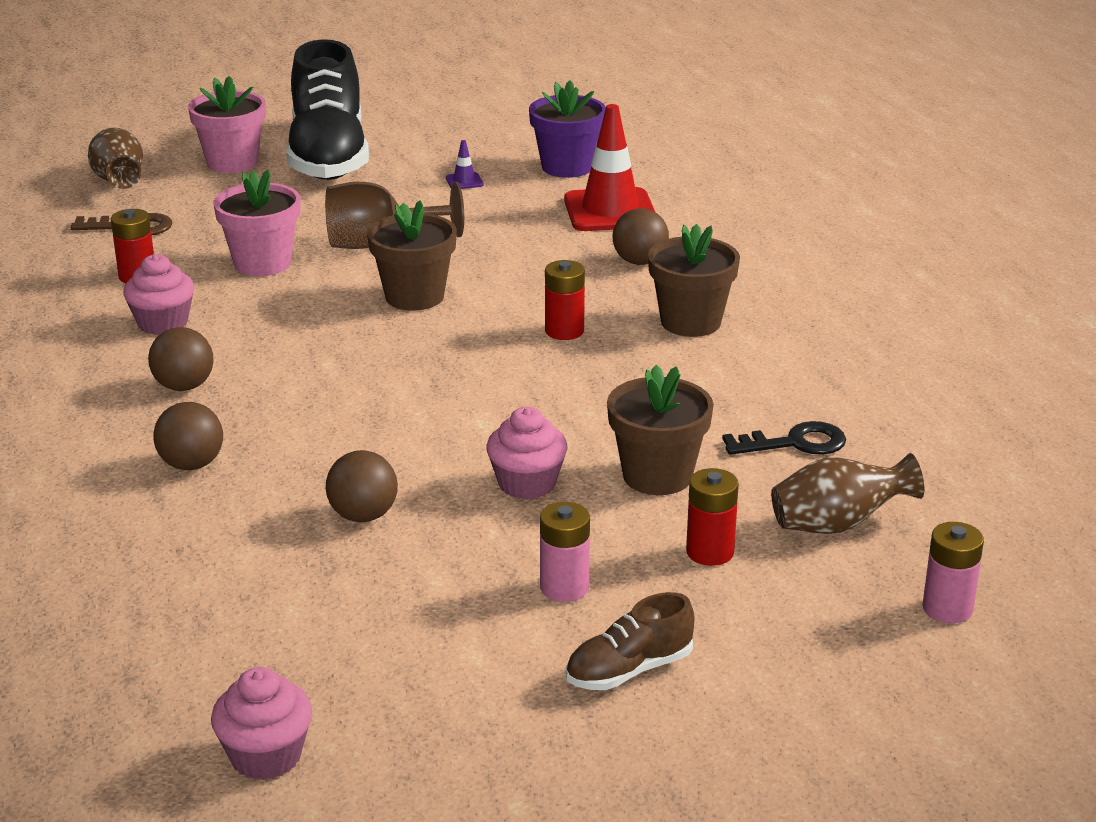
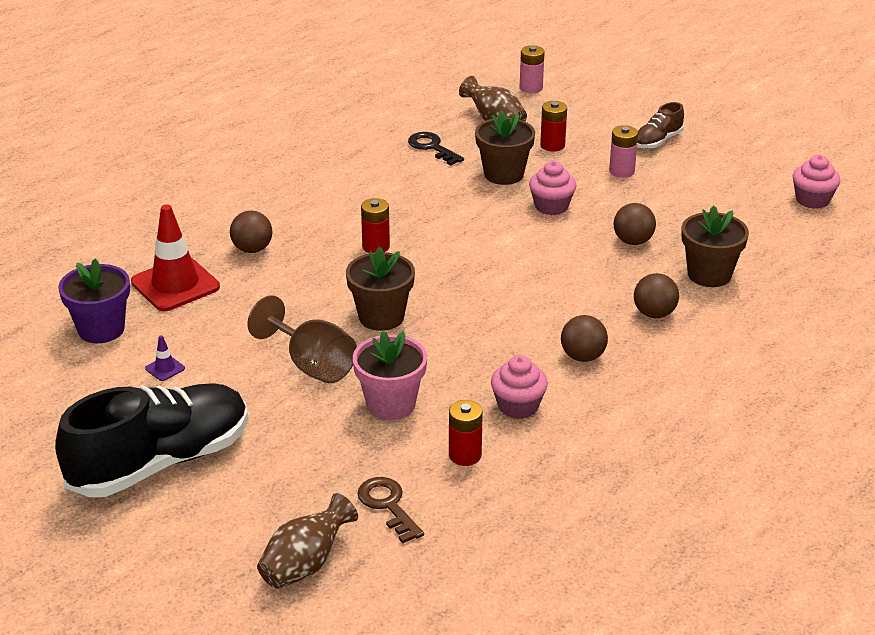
camera: 120 degrees left, 5 degrees up
(232, 162) = (212, 515): pink flower pot -> none
(629, 670) = (657, 141): brown shoe -> brown shoe turned 105 degrees clockwise
(690, 322) = (324, 209): brown flower pot -> brown flower pot (709, 274)

